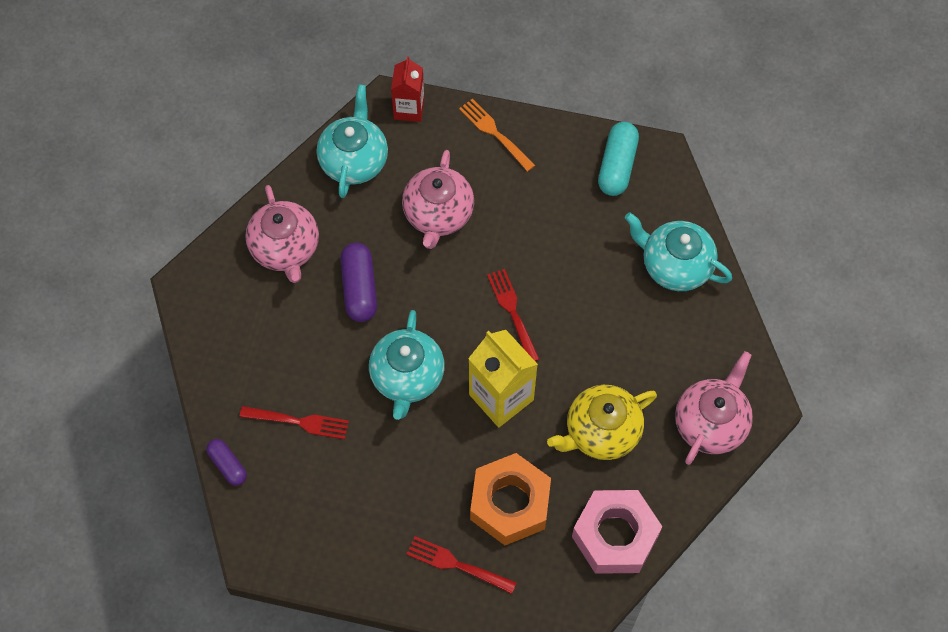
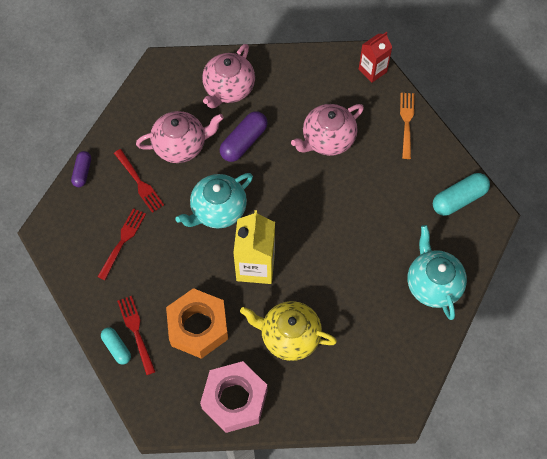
camera: 45 degrees right, 0 degrees up
(354, 160) = (313, 73): turquoise teapot -> none
(455, 597) = (117, 348): none -> turquoise capsule
(513, 312) = (311, 227): red fork -> red fork (122, 242)
(711, 423) = (357, 391): pink teapot -> pink teapot (181, 145)

